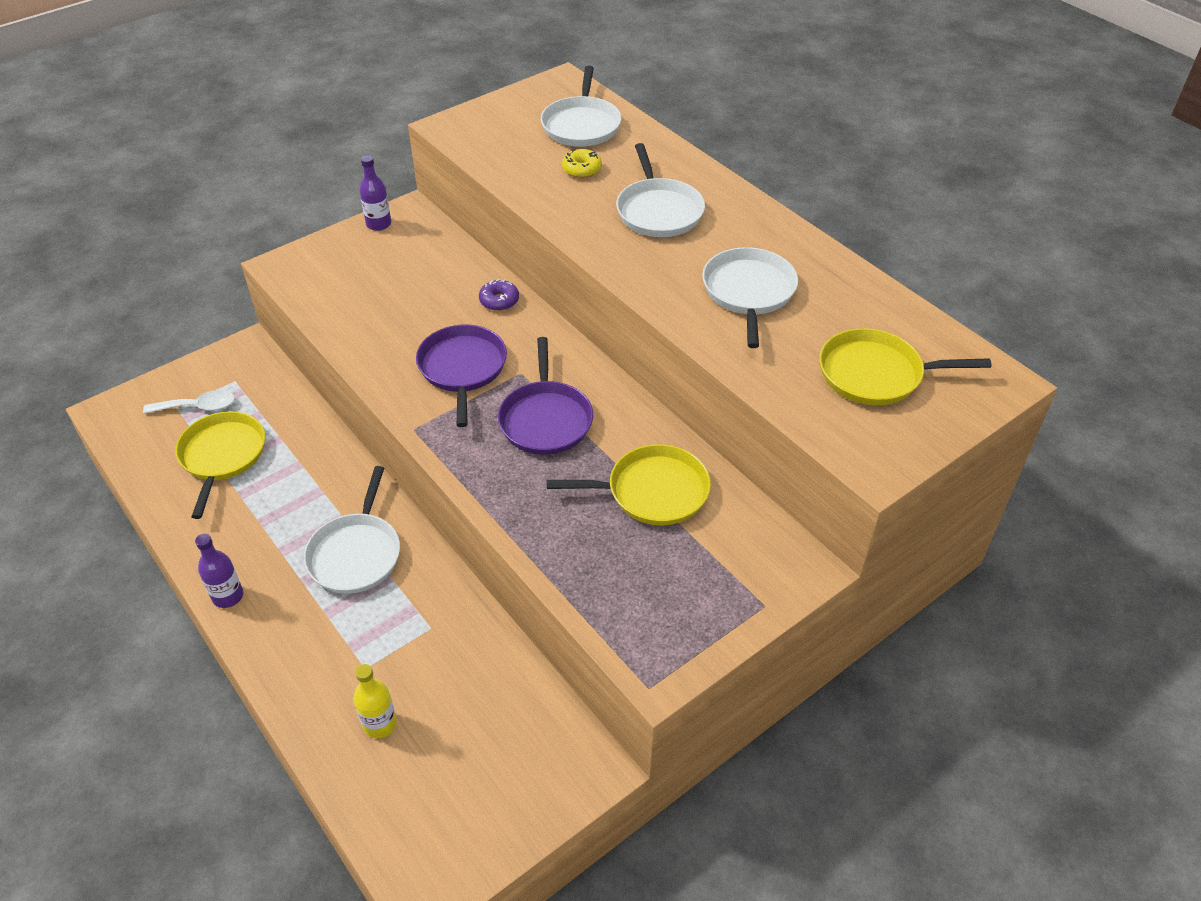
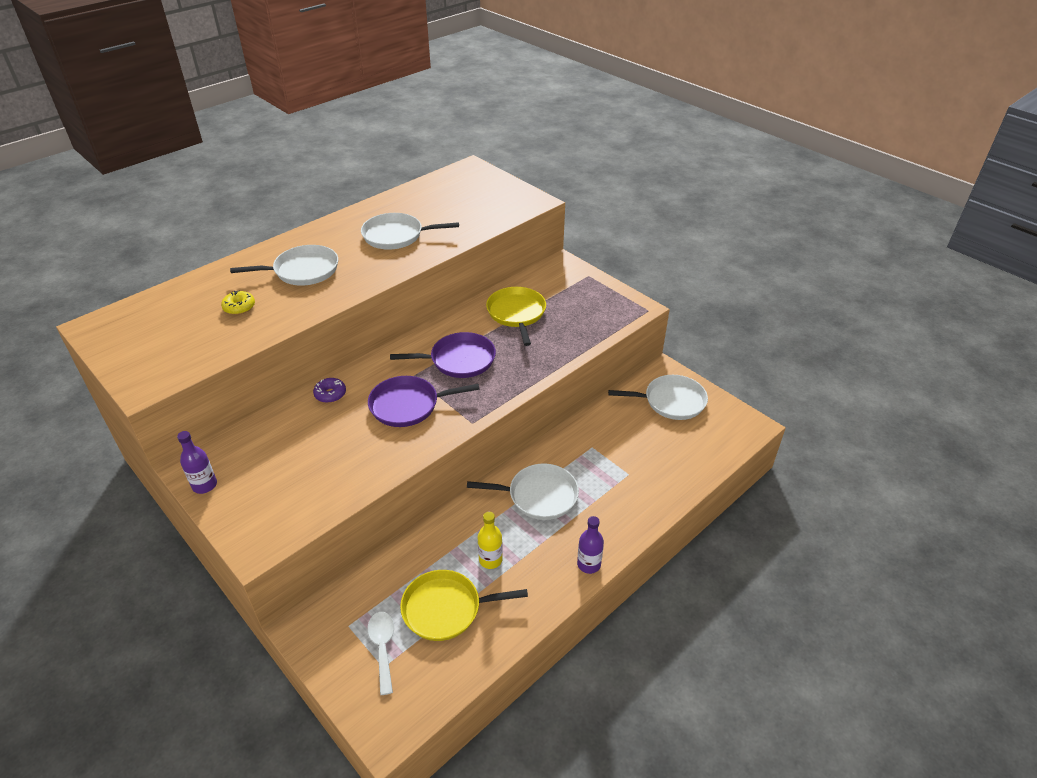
camera: 95 degrees left, 5 degrees down
(380, 724) = (664, 460): yellow bottle -> yellow bottle (490, 560)
(581, 125) = (171, 311): white pan -> white pan (671, 401)
(876, 374) = (468, 198): yellow pan -> none

